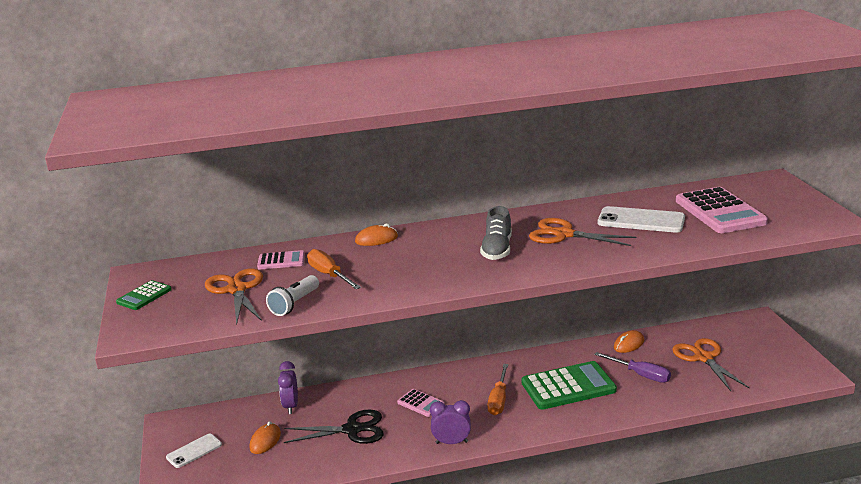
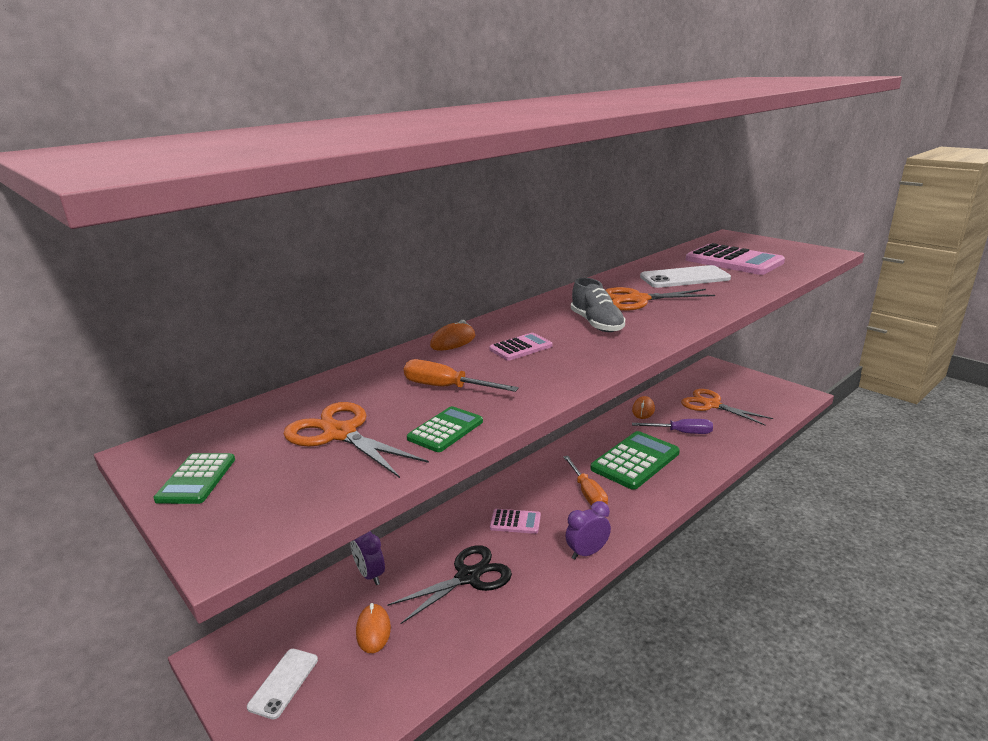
camera: 30 degrees left, 0 degrees up
(281, 261) = (362, 387): pink calculator -> pink calculator (520, 348)
(294, 304) = (445, 430): white flashlight -> green calculator

